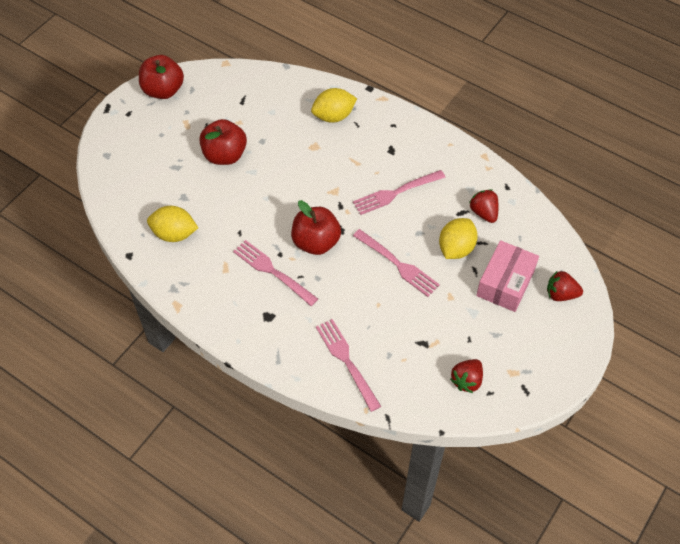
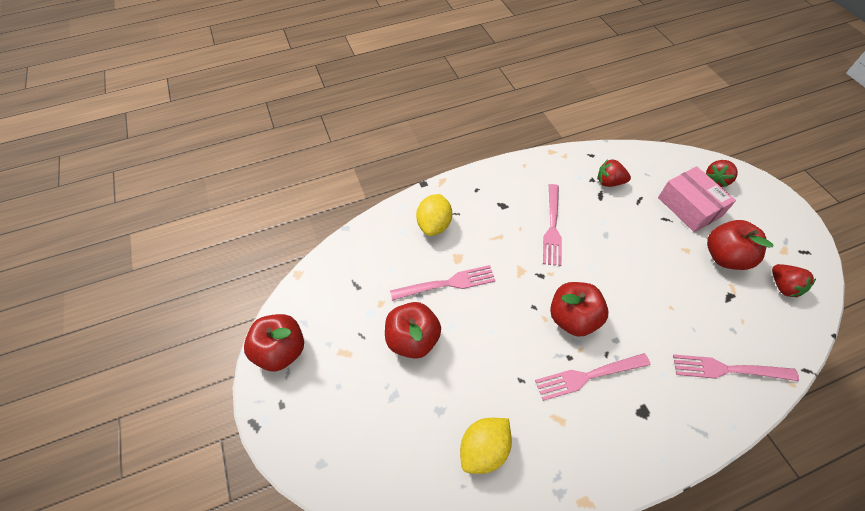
camera: 55 degrees left, 0 degrees up
(397, 264) = (633, 268): pink fork -> pink fork (447, 283)
(456, 248) = (637, 219): yellow lemon -> none
(466, 327) = (725, 257): none -> red apple

